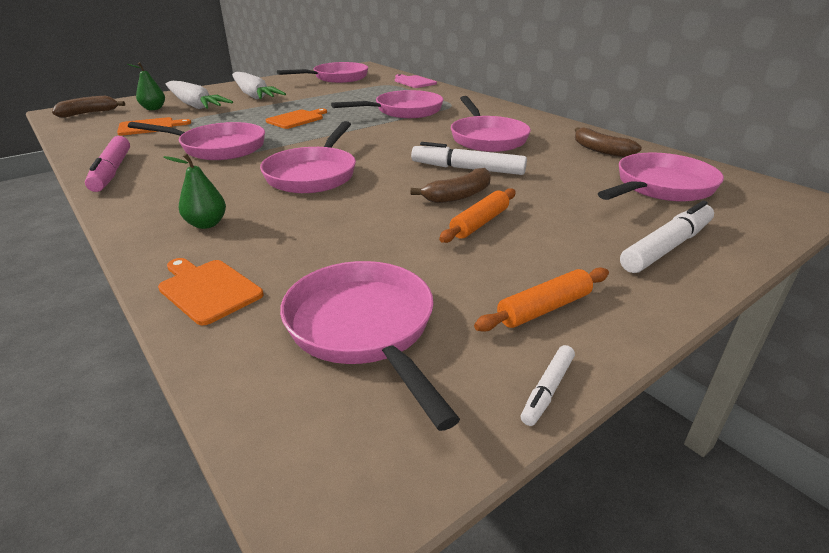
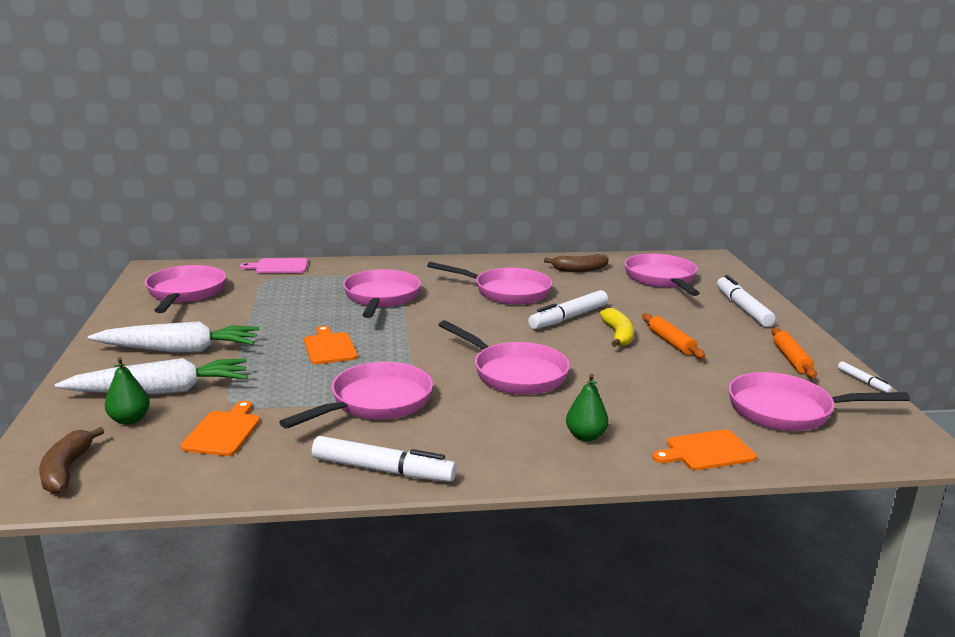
camera: 60 degrees left, 10 degrees down
(112, 171) = (383, 470): pink marker -> white marker
(458, 195) = (618, 335): brown banana -> yellow banana

